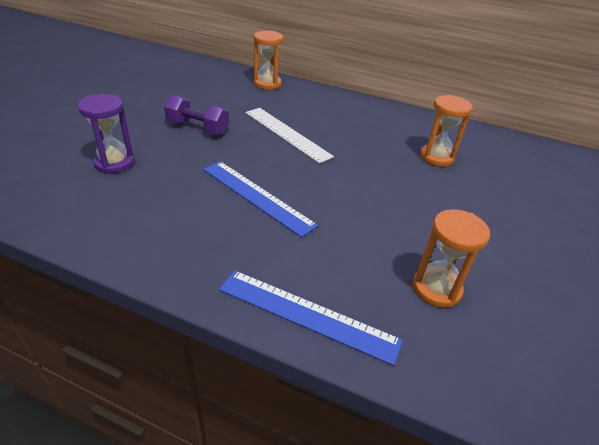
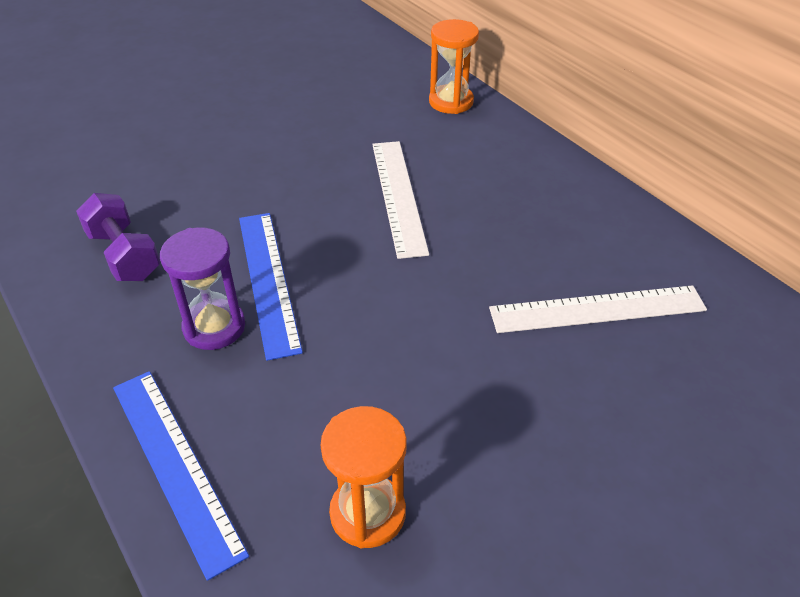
camera: 35 degrees right, 5 degrees up
(114, 163) = (152, 177): purple hourglass -> purple hourglass (214, 327)
(198, 128) = (288, 154): purple dumbbell -> purple dumbbell (124, 255)
(436, 157) = (597, 310): orange hourglass -> white ruler

